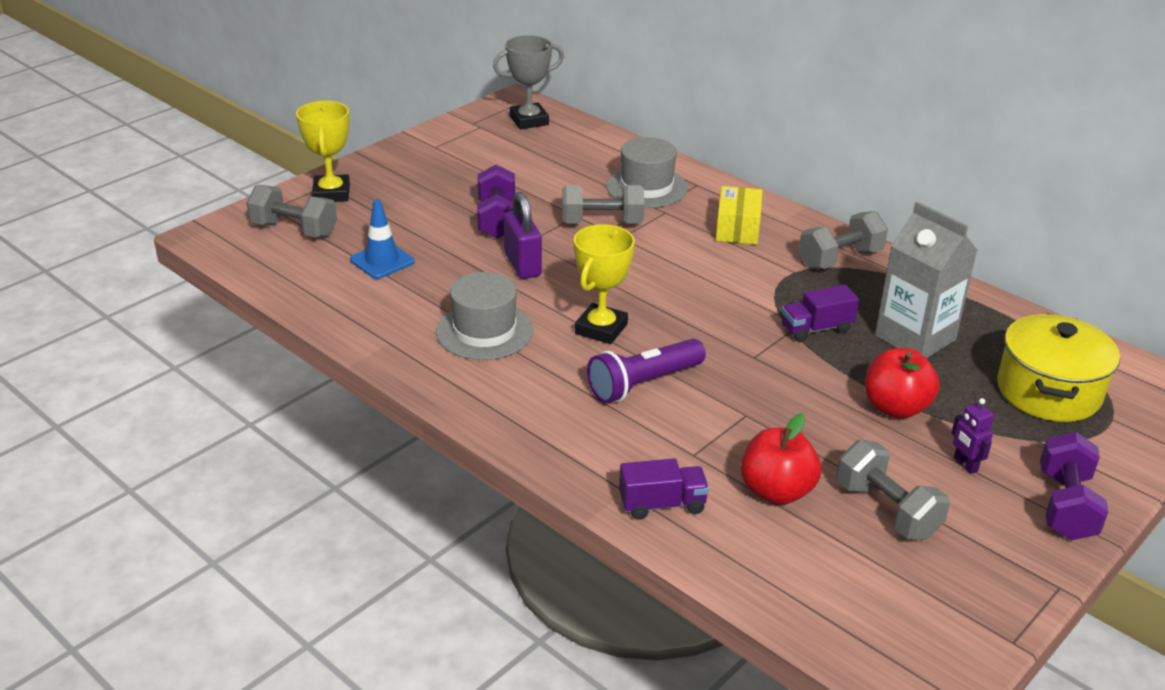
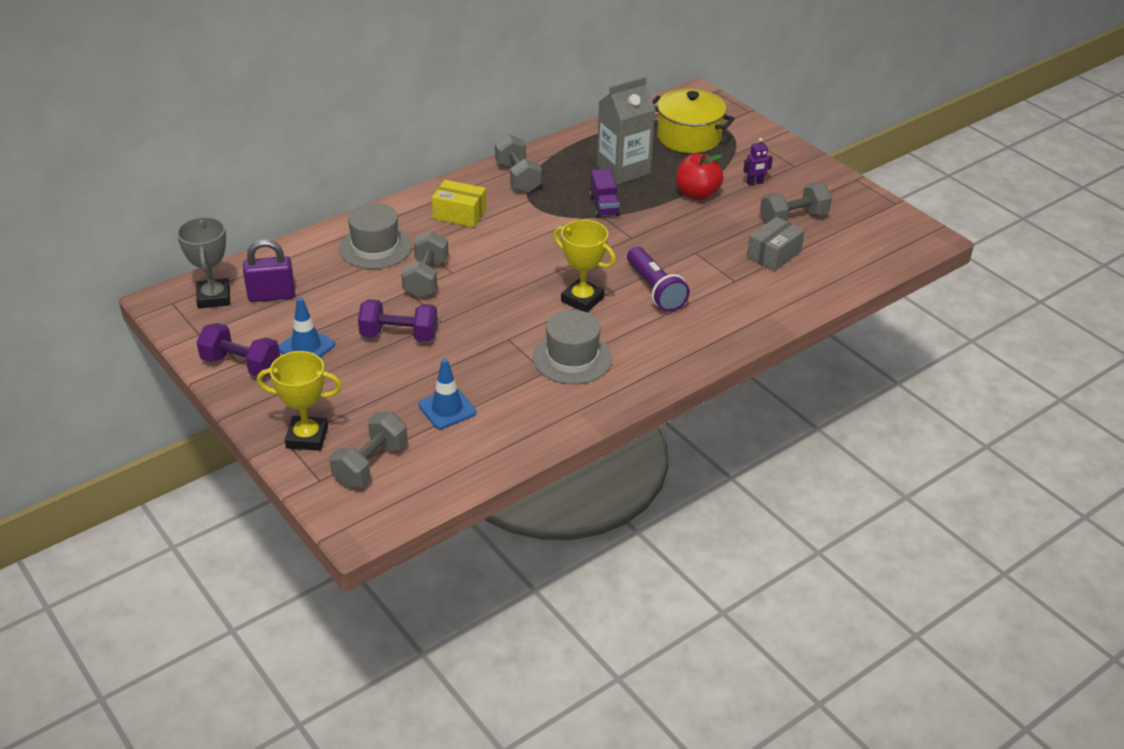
camera: 80 degrees left, 5 degrees up
(466, 174) = (306, 347): none -> blue traffic cone
(522, 265) = (479, 328): purple padlock -> purple padlock (271, 295)
(662, 504) = (783, 301): purple truck -> none
(776, 491) = (774, 254): red apple -> grey box
(1066, 506) = (793, 160): purple dumbbell -> purple dumbbell (241, 365)

